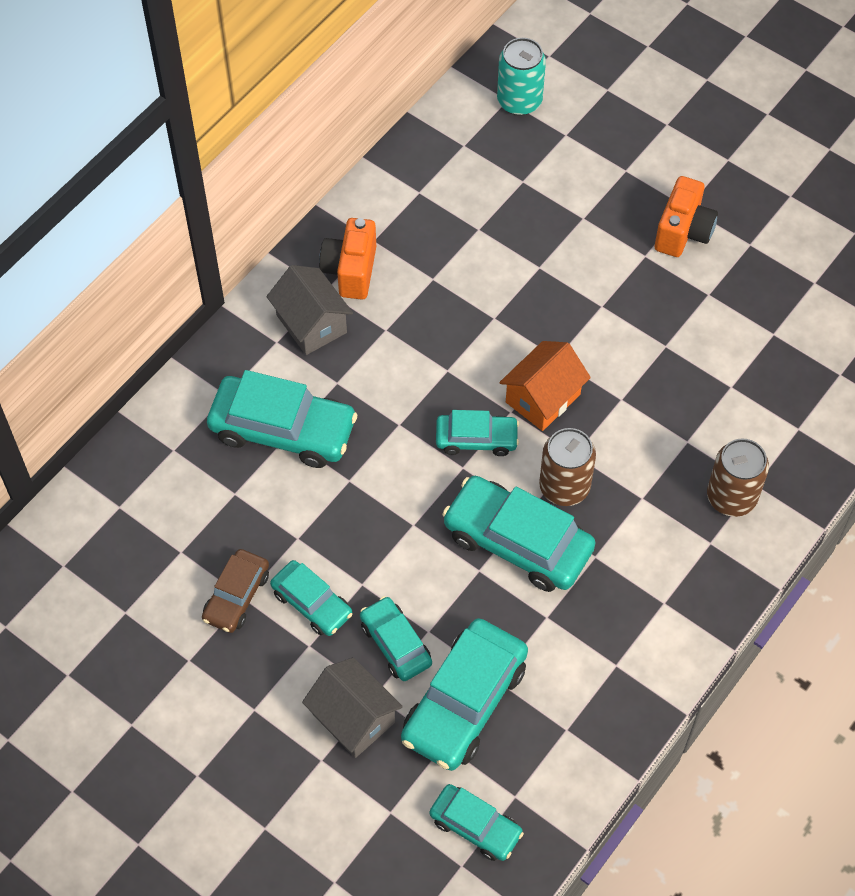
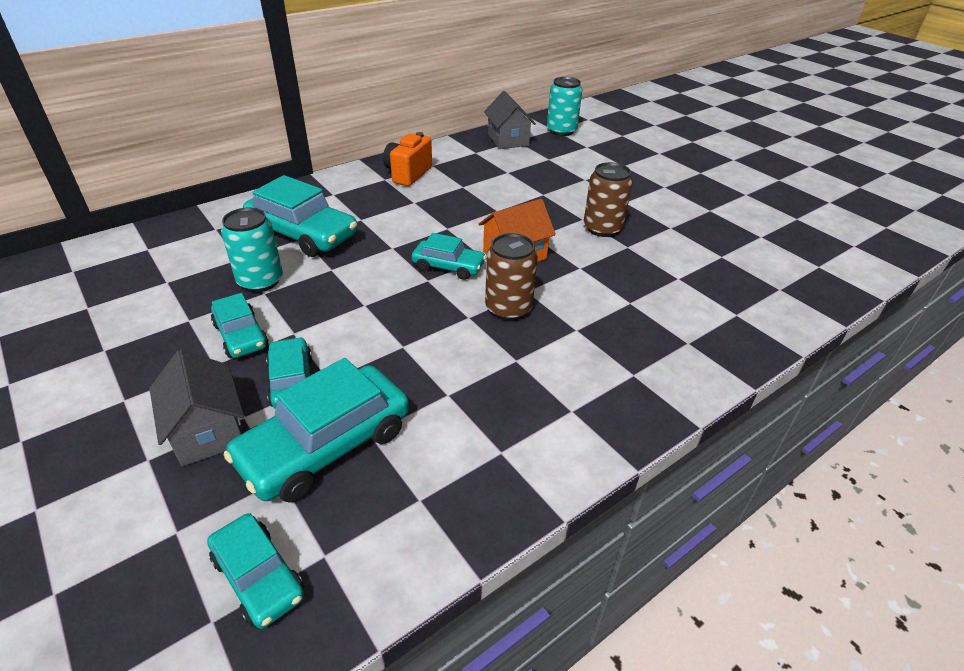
camera: 15 degrees right, 20 degrees down
(236, 596) = (183, 317): brown car -> none
(283, 521) = (260, 281): none -> turquoise can
(311, 324) = (363, 191): grey house -> grey house (508, 140)
(517, 542) = (448, 335): turquoise car -> none
(683, 232) = (658, 196): orange camera -> none
(731, 497) = (663, 346): brown can -> brown can (602, 228)

